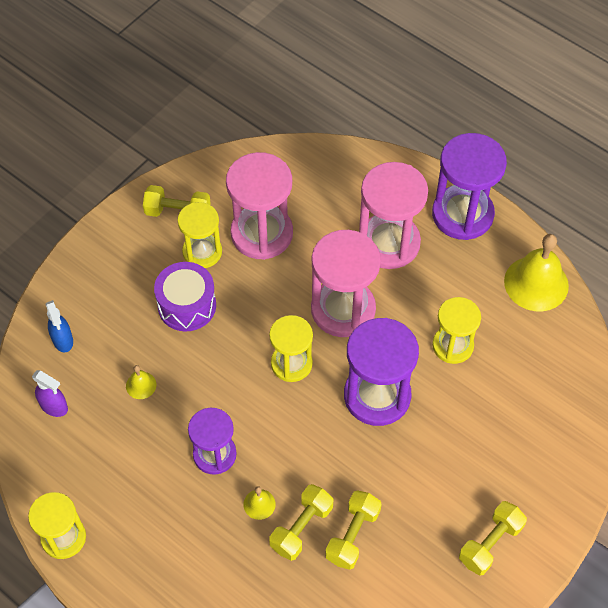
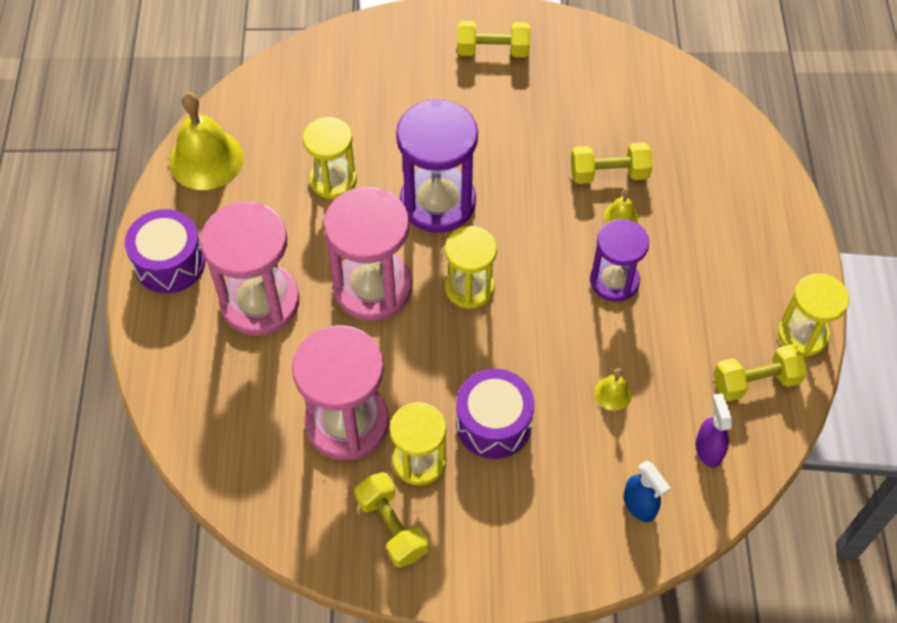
camera: 130 degrees left, 0 degrees up
(63, 340) = (639, 505): blue spray bottle -> blue spray bottle turned 120 degrees clockwise
(352, 535) = (578, 137): yellow dumbbell -> yellow dumbbell (755, 382)
(462, 214) = (170, 263): purple hourglass -> purple drum

